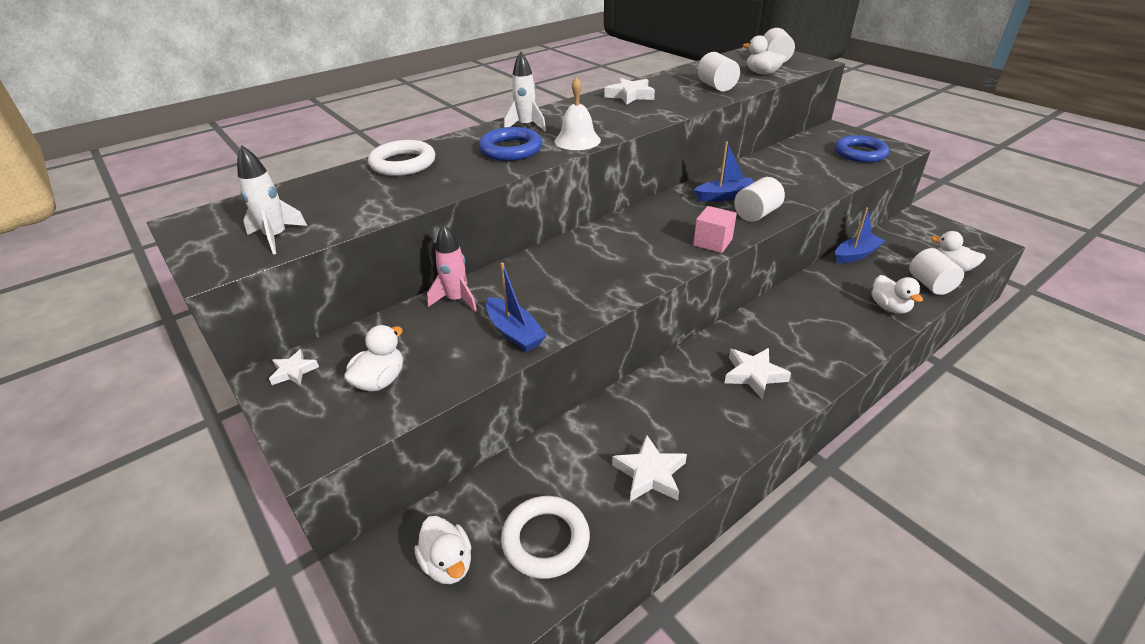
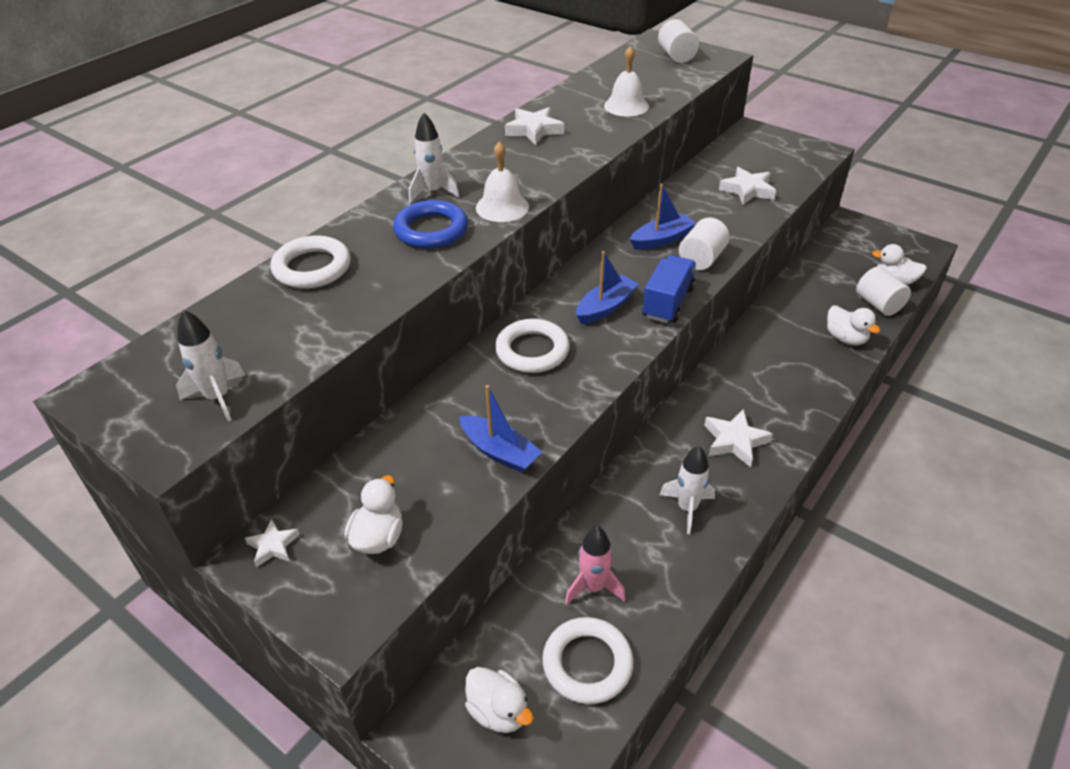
camera: 15 degrees left, 5 degrees up
(456, 300) = (418, 422): pink rocket -> pink rocket (593, 587)
(577, 261) = (532, 350): none -> white ring
(650, 473) = (666, 571): white star -> white star (747, 190)
(689, 423) = (687, 508): none -> white rocket
(712, 242) = (667, 303): pink cube -> blue truck
(716, 86) = (626, 106): white cylinder -> white bell
(762, 73) = (669, 80): white duck -> none
(856, 255) = (798, 279): blue boat -> blue boat (605, 307)
(860, 153) = (785, 162): blue ring -> none

